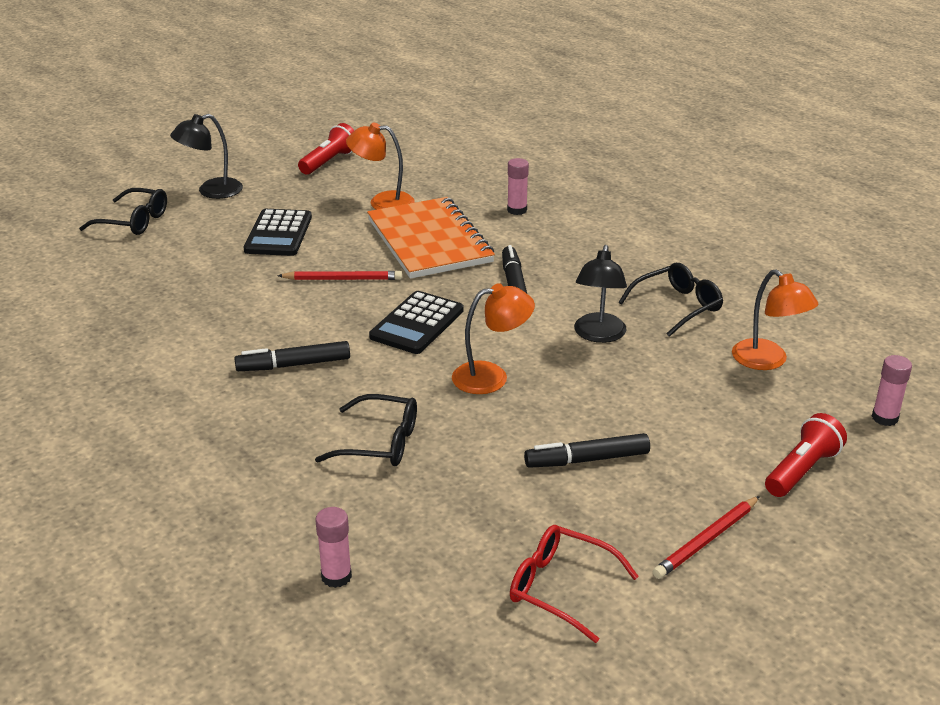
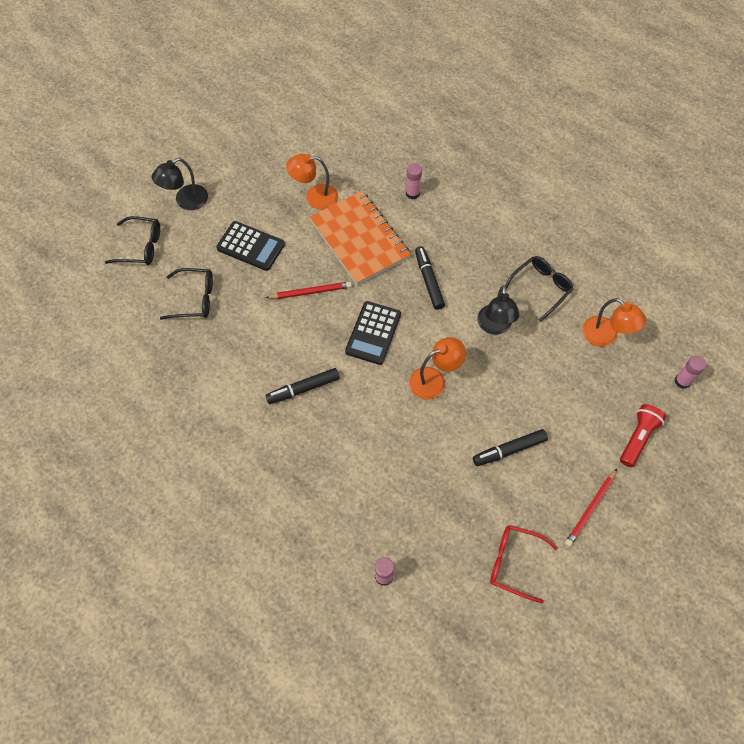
camera: 10 degrees left, 30 degrees up
(278, 234) = (250, 246): black calculator -> black calculator turned 60 degrees counterclockwise
(329, 162) = (262, 151): red flashlight -> none
(380, 443) = (379, 455): black glasses -> black glasses (195, 299)

